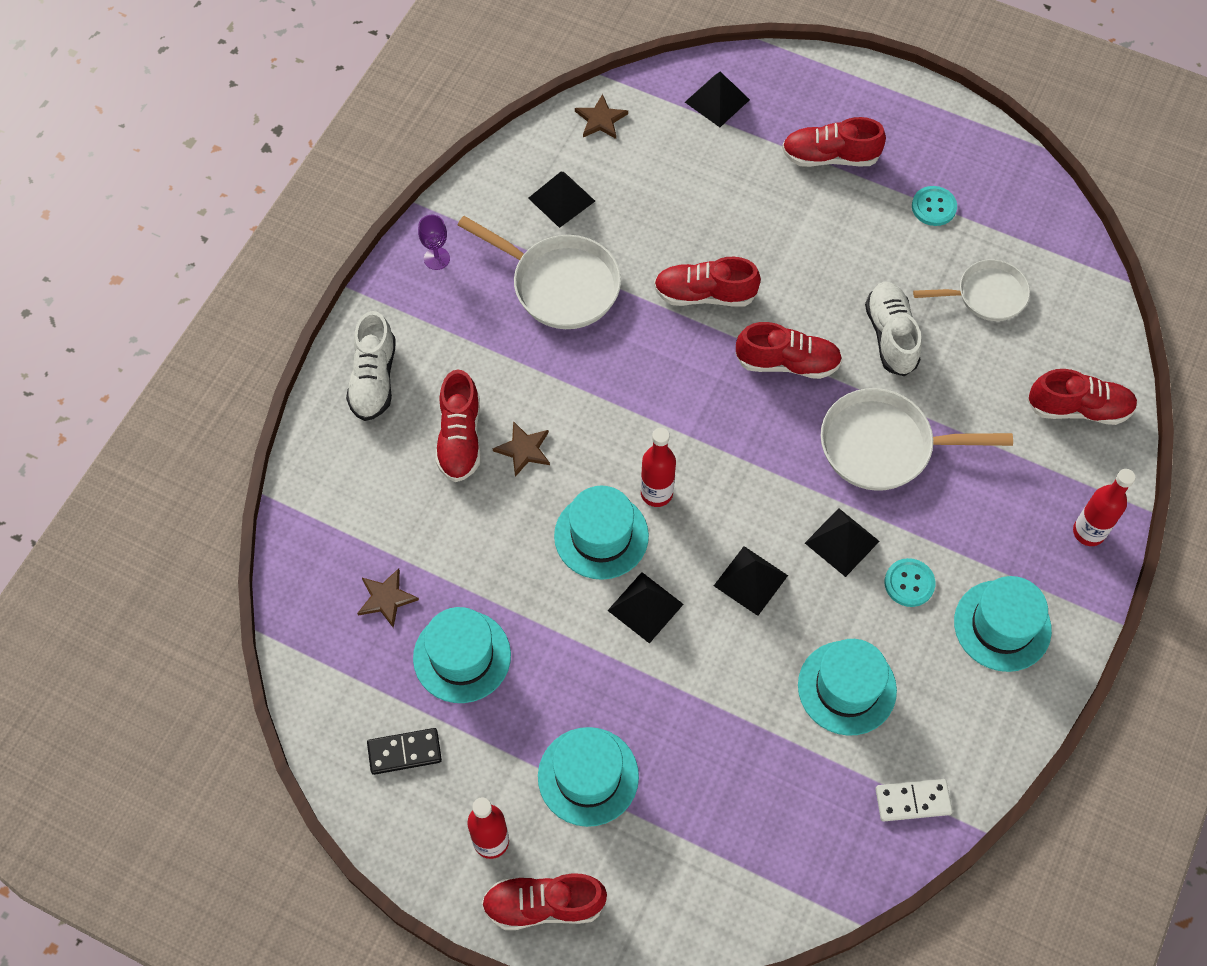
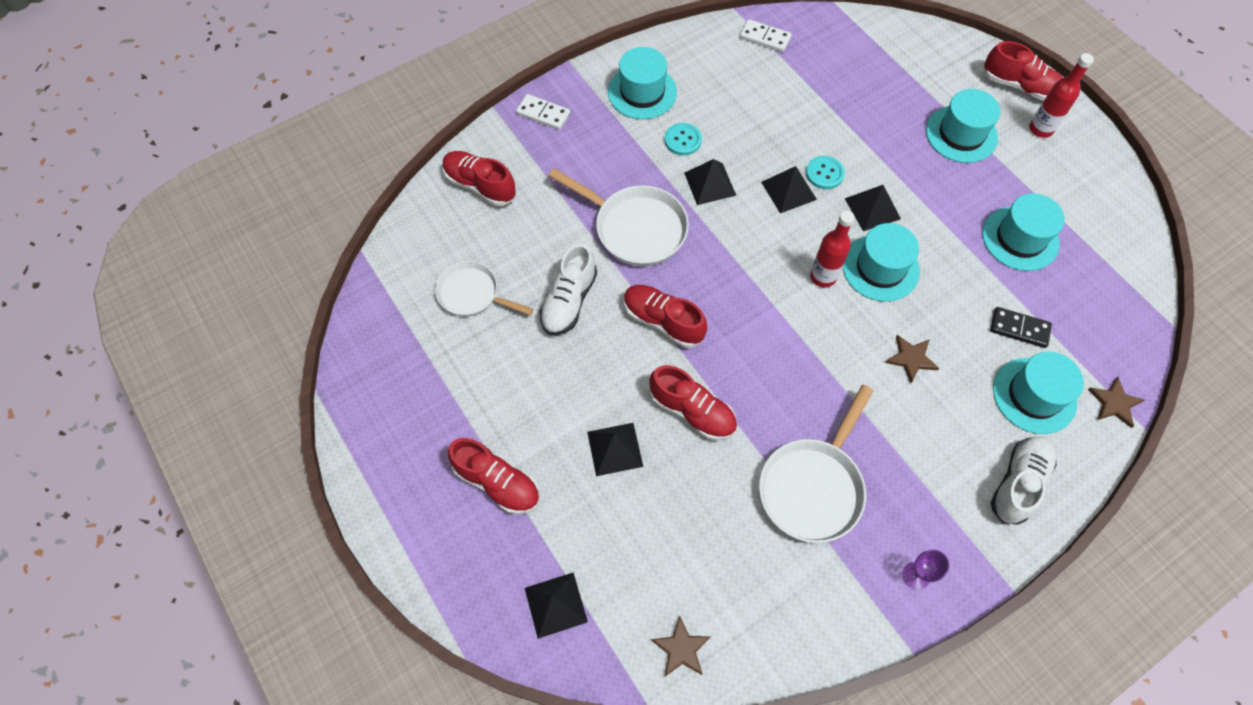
camera: 150 degrees left, 0 degrees up
(386, 598) = (1064, 302): brown star -> brown star (1114, 403)
(404, 752) = (1083, 200): black domino -> black domino (1019, 328)
(460, 438) = (960, 393): red shoe -> none
(559, 285) = (813, 487): white pan -> white pan turned 120 degrees counterclockwise
(561, 199) = (767, 576): black pyramid -> black pyramid (615, 449)
(847, 688) = (765, 105): turquoise hat -> turquoise hat (1034, 395)
(934, 207) = (450, 387): turquoise button -> turquoise button (824, 173)
(1088, 532) = (543, 114): red bottle -> white domino

